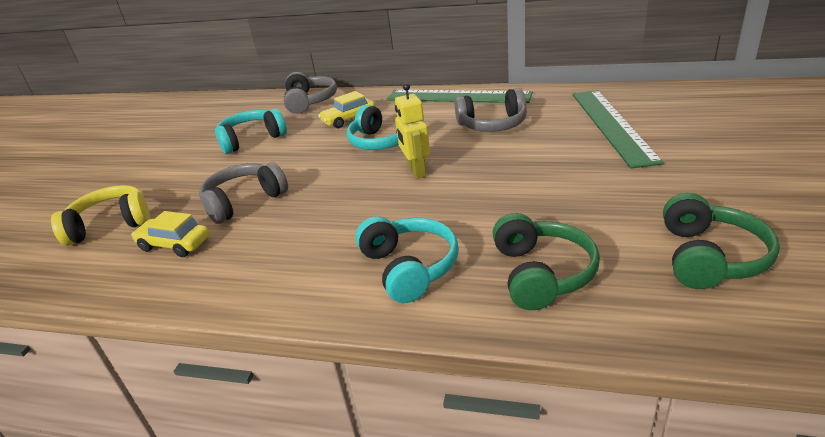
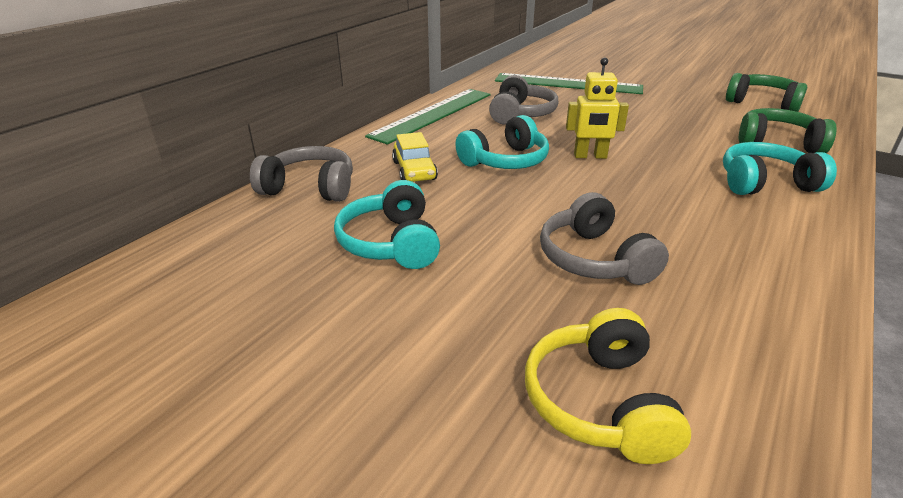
camera: 75 degrees left, 0 degrees up
(174, 244) = (689, 322): yellow car -> none

